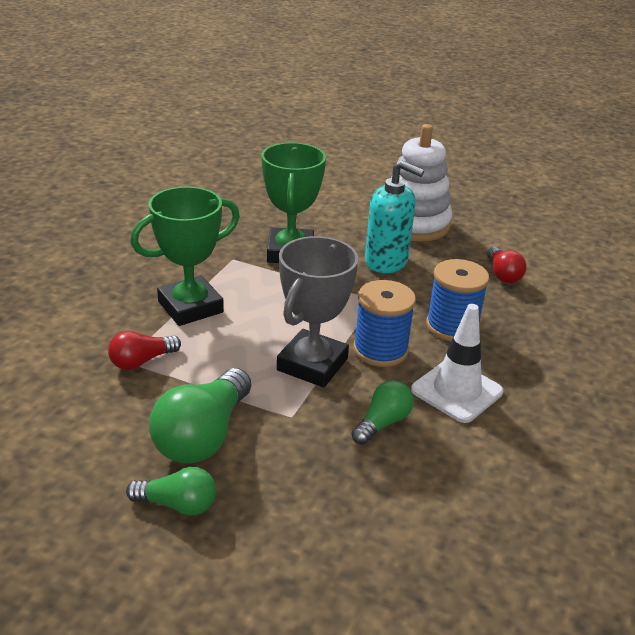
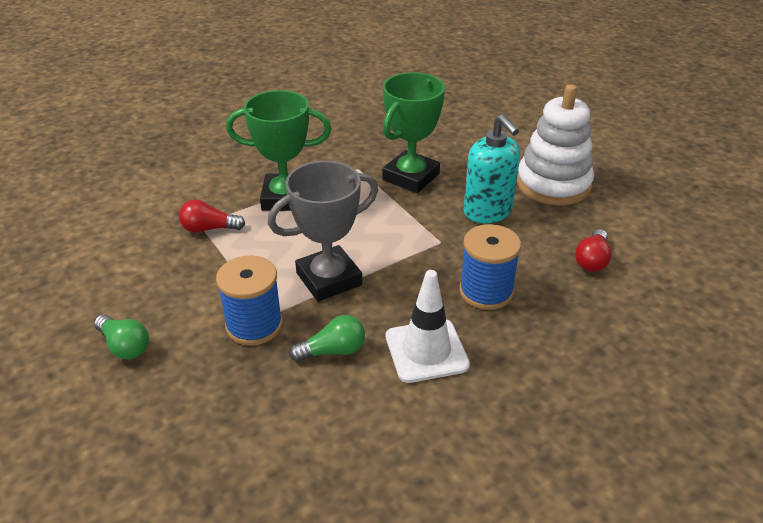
camera: 35 degrees right, 5 degrees up
(203, 436) = (192, 303): green light bulb -> none
(380, 350) = (398, 288): blue spool -> blue spool (254, 325)

